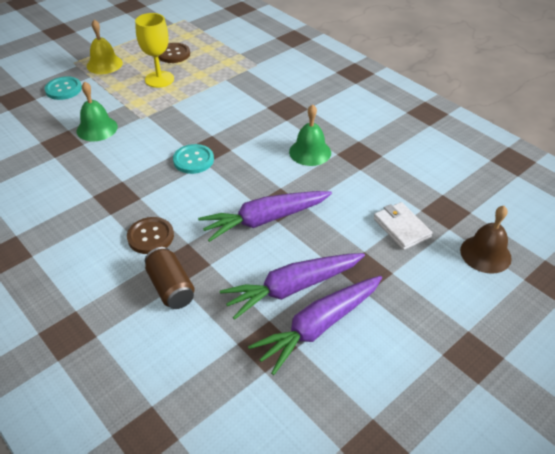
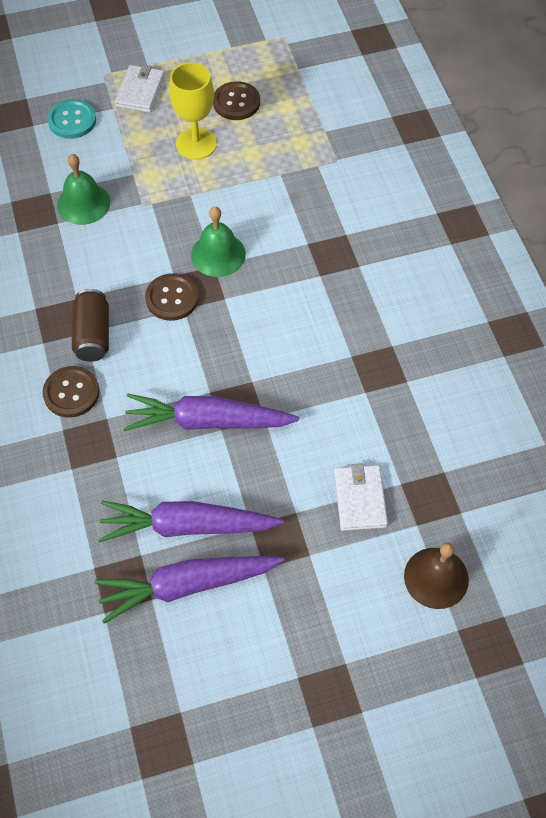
camera: 25 degrees right, 15 degrees up
(104, 64) = (140, 91): yellow bell -> white wallet
(171, 288) = (61, 470): brown can -> brown can (92, 335)
(193, 160) = (172, 298): turquoise button -> brown button
(310, 152) = (319, 340): green bell -> green bell (218, 254)

